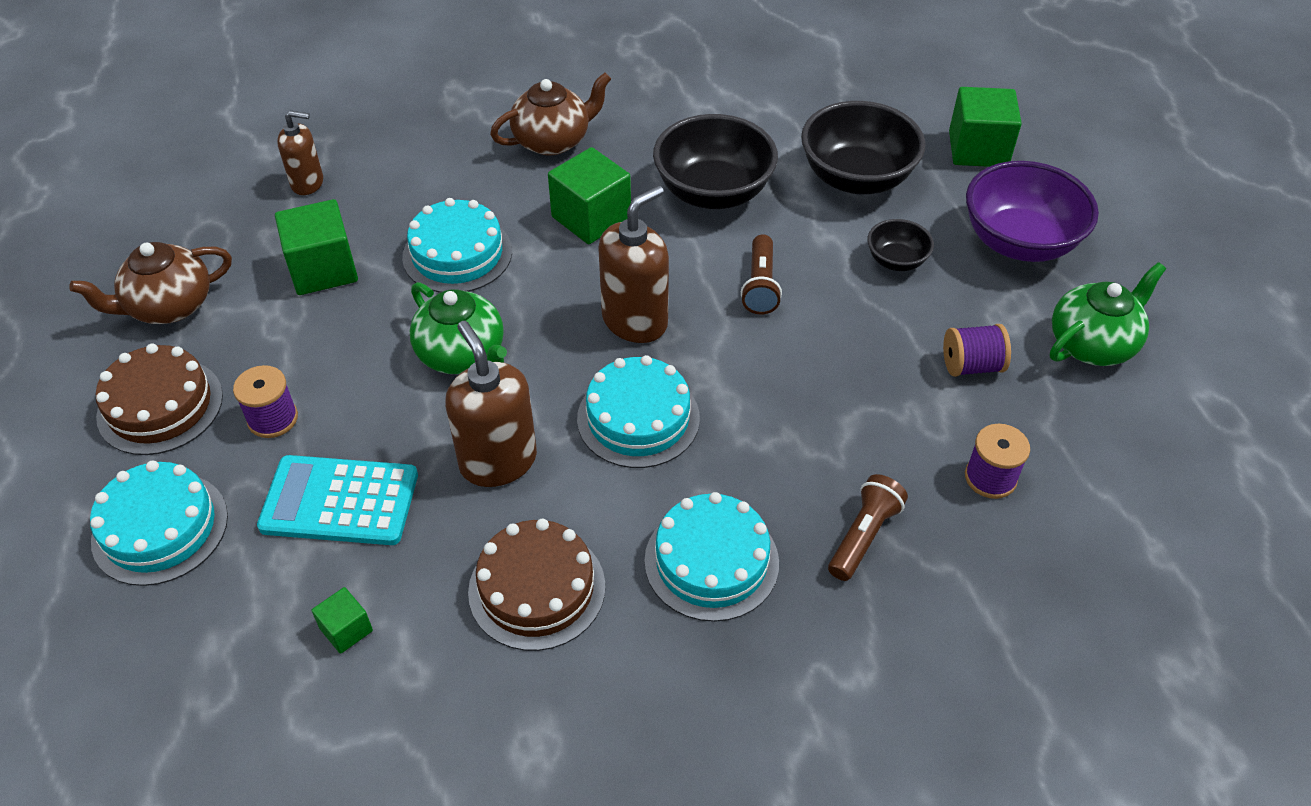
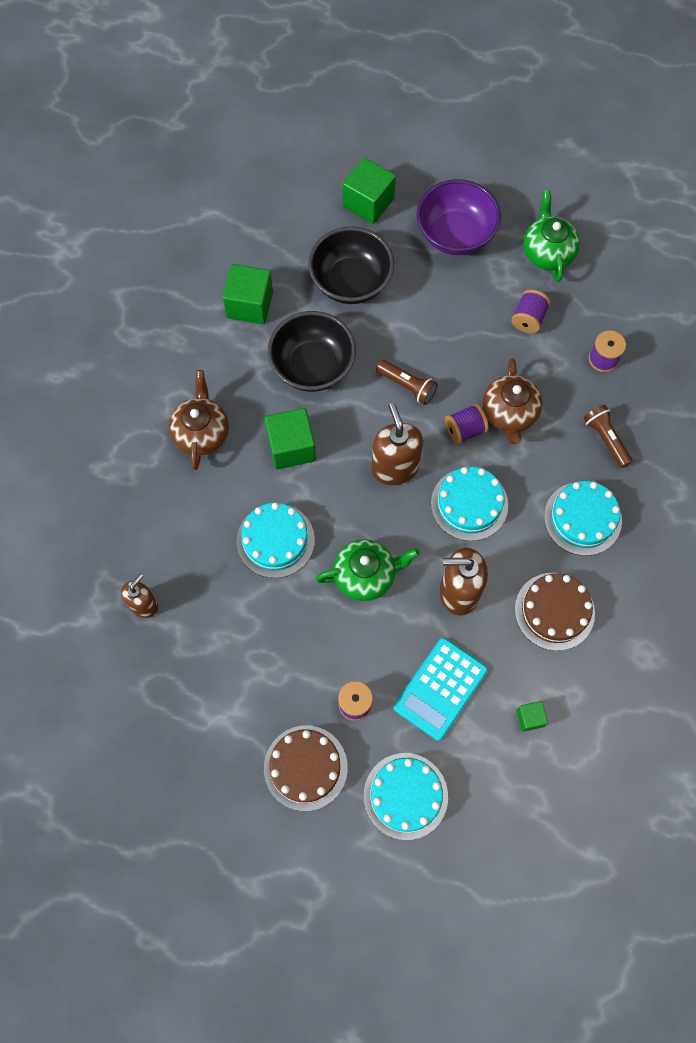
camera: 60 degrees left, 20 degrees up
(169, 306) = (215, 735): brown teapot -> brown teapot (509, 413)
(323, 269) = (239, 627): green cube -> green cube (250, 304)
(745, 368) = (465, 430): none -> purple spool
(896, 261) = (431, 305): black bowl -> none

